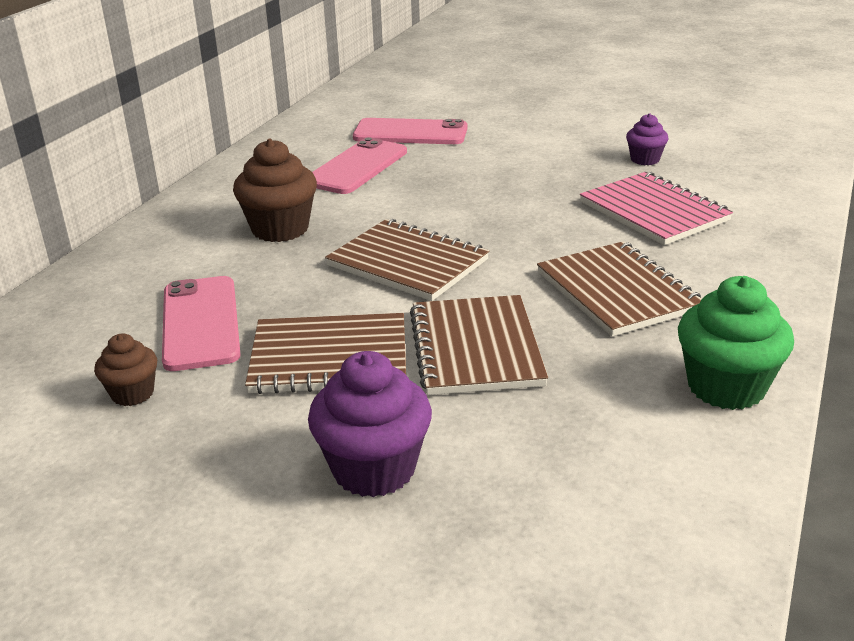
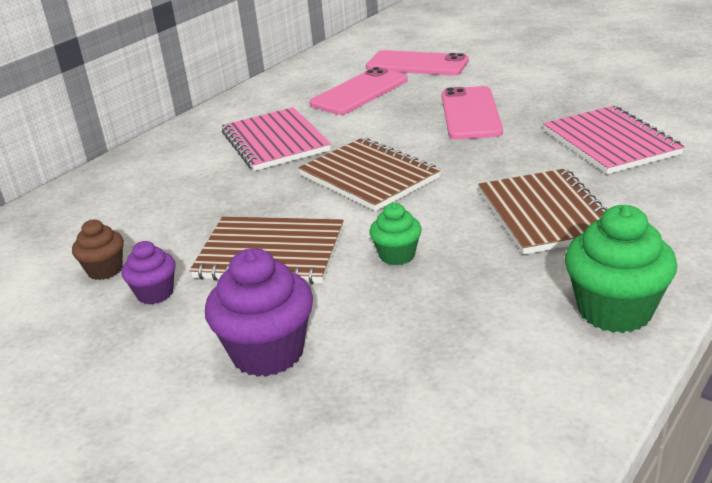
camera: 15 degrees right, 0 degrees up
(200, 323) = (180, 216): pink phone -> pink phone (470, 113)
(280, 229) = (275, 142): brown cupcake -> pink notebook
(475, 348) = (397, 255): brown notebook -> green cupcake
(645, 159) = (621, 95): purple cupcake -> purple cupcake (155, 293)

